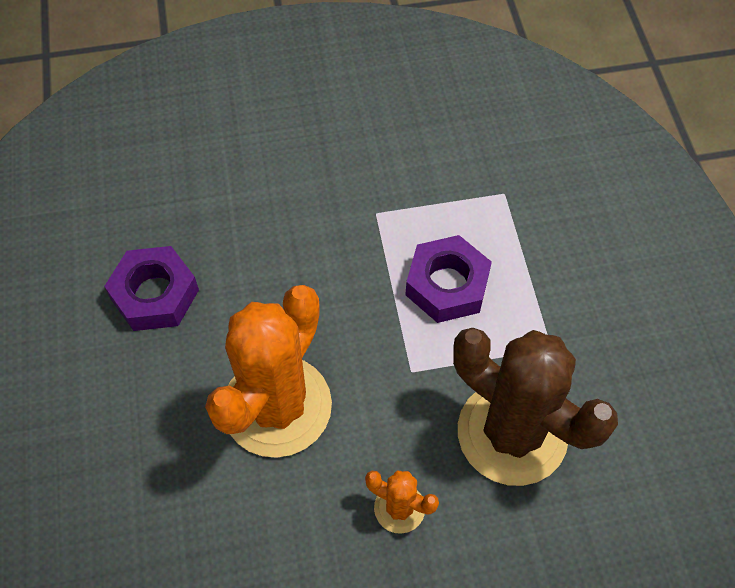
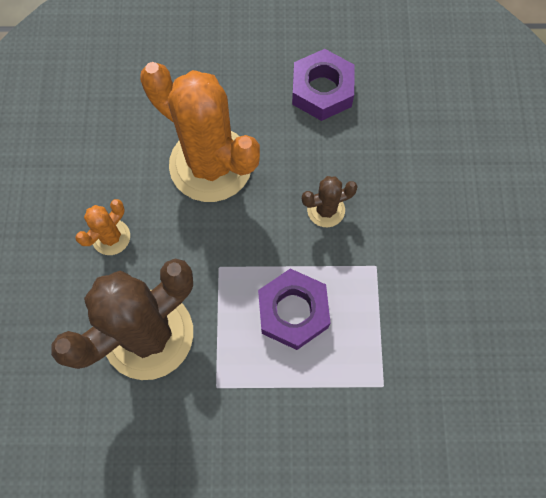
camera: 100 degrees right, 10 degrees up
(318, 269) = (326, 210): none -> brown cactus

